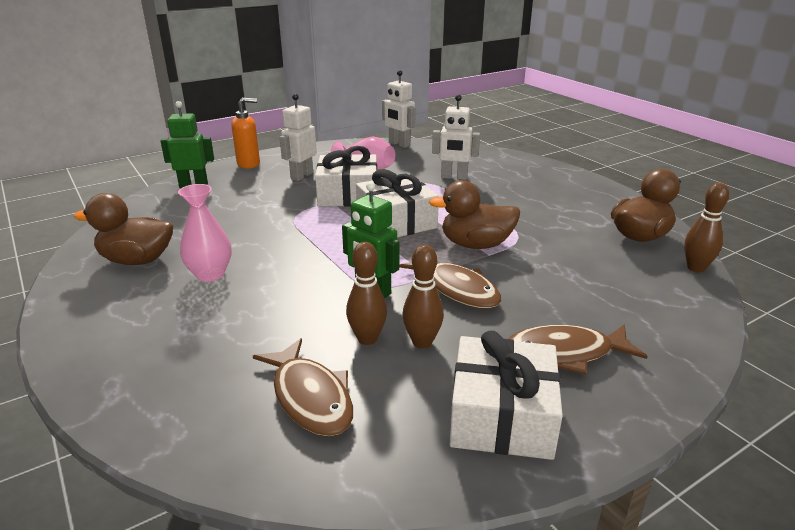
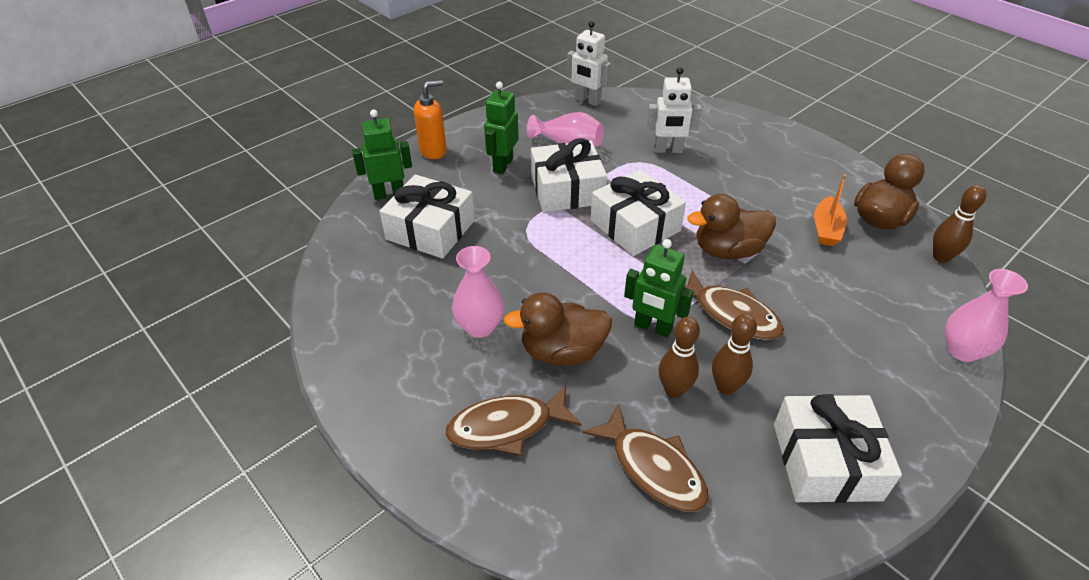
camera: 10 degrees left, 15 degrees up
(137, 260) = (391, 316): brown duck -> brown duck (562, 352)
(212, 209) = (430, 229): none -> white gift
(301, 176) = (502, 165): white robot -> green robot
(564, 353) = (856, 382): brown fish -> brown fish (506, 426)
(581, 238) = (826, 229): none -> orange boat
(695, 341) = (962, 350): none -> pink vase

